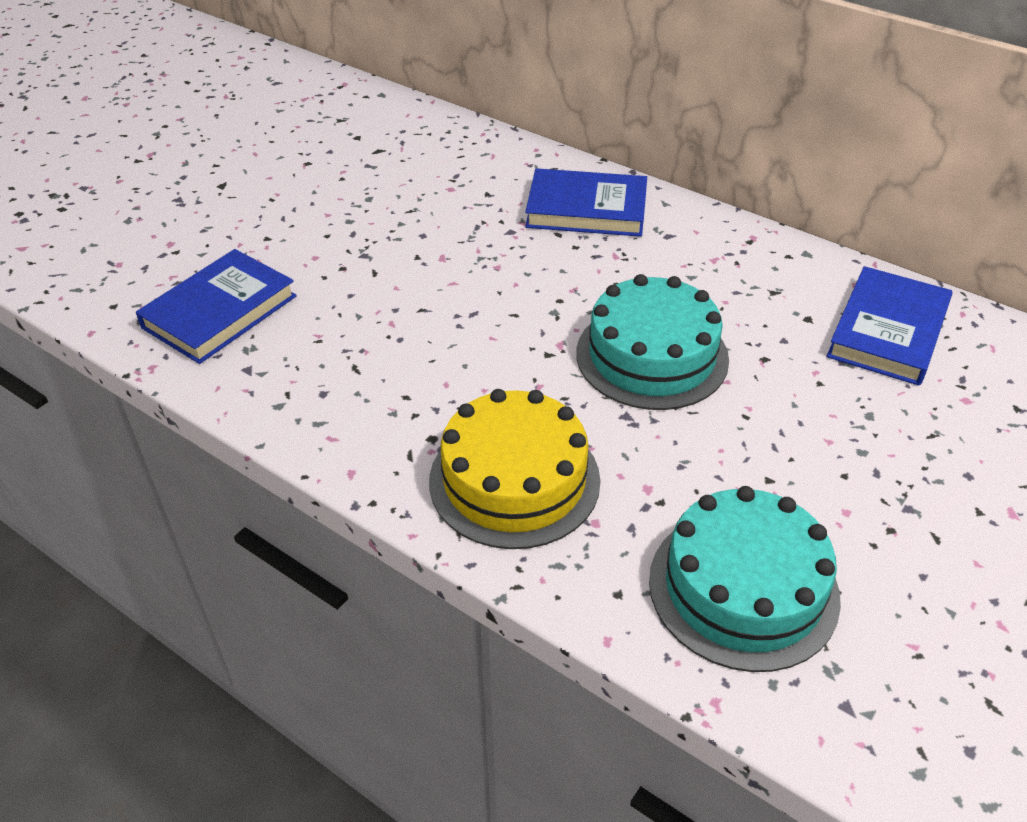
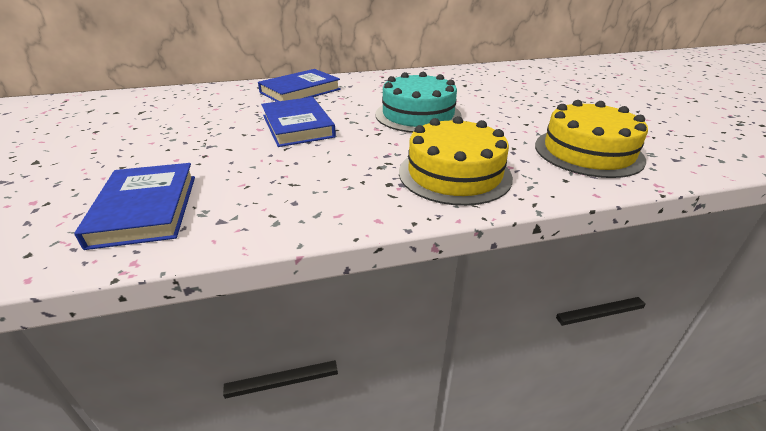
camera: 50 degrees left, 10 degrees down
(743, 588) = (588, 152): turquoise cake -> yellow cake
(887, 331) = (471, 78): blue book -> blue book (297, 126)

